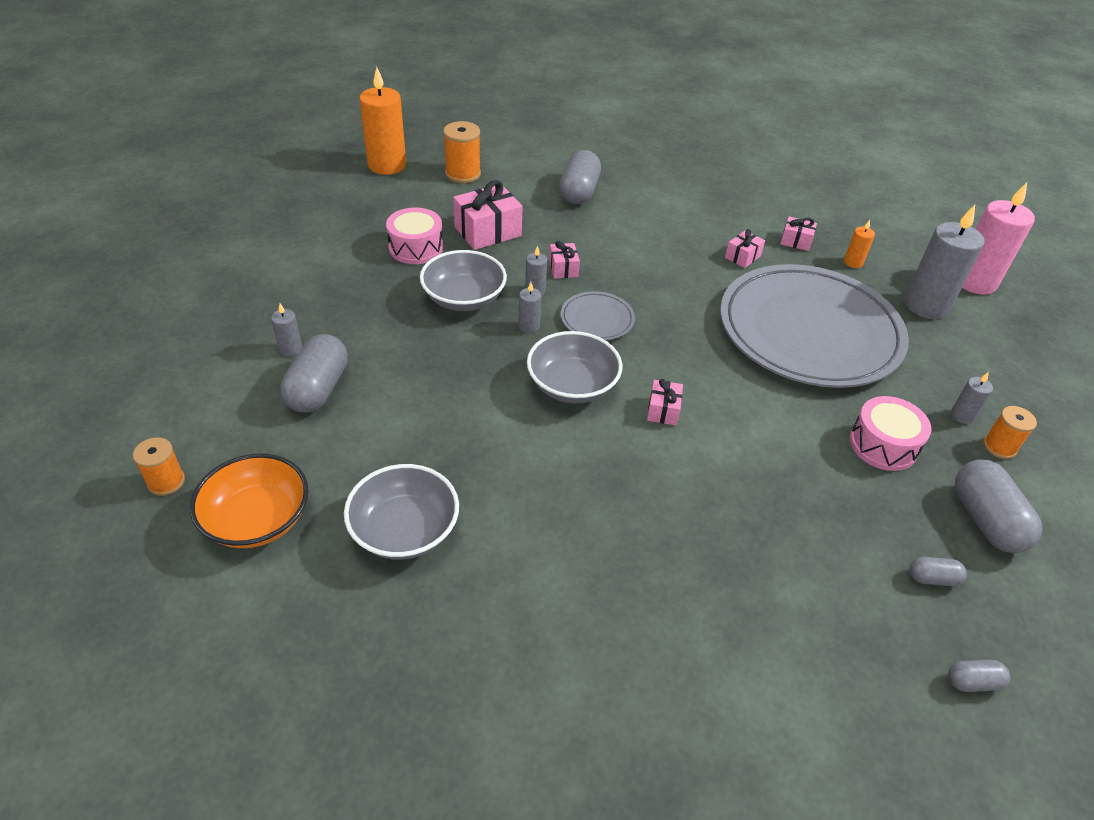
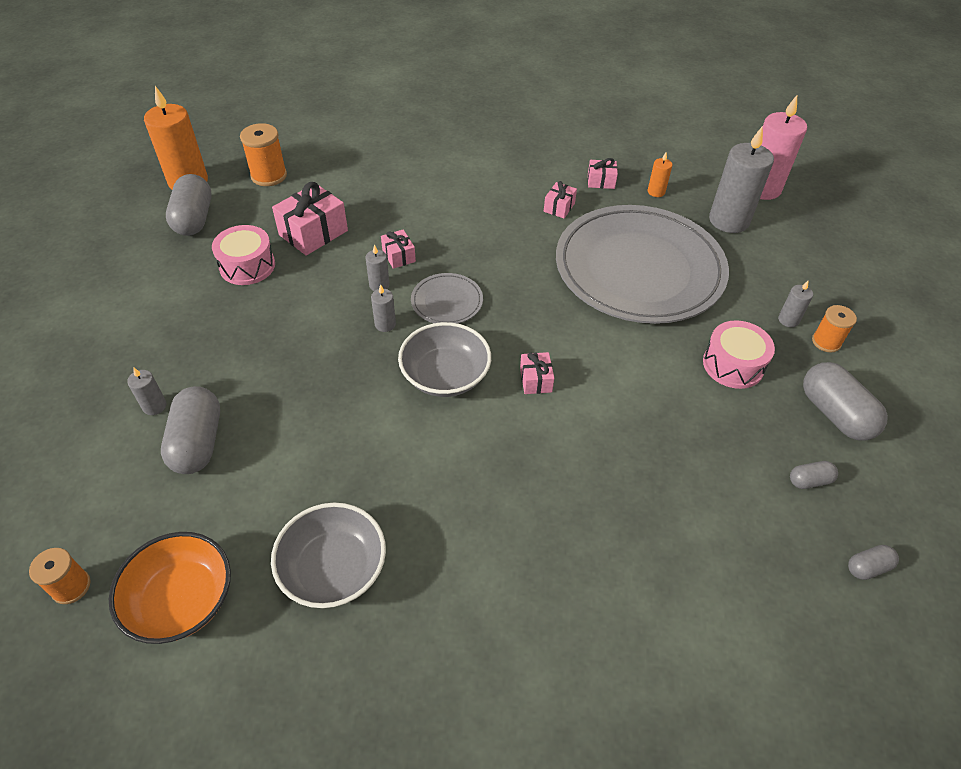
camera: 15 degrees left, 5 degrees up
(464, 298) = (313, 309): grey bowl -> none
(579, 192) = (388, 172): grey capsule -> grey capsule (194, 219)

